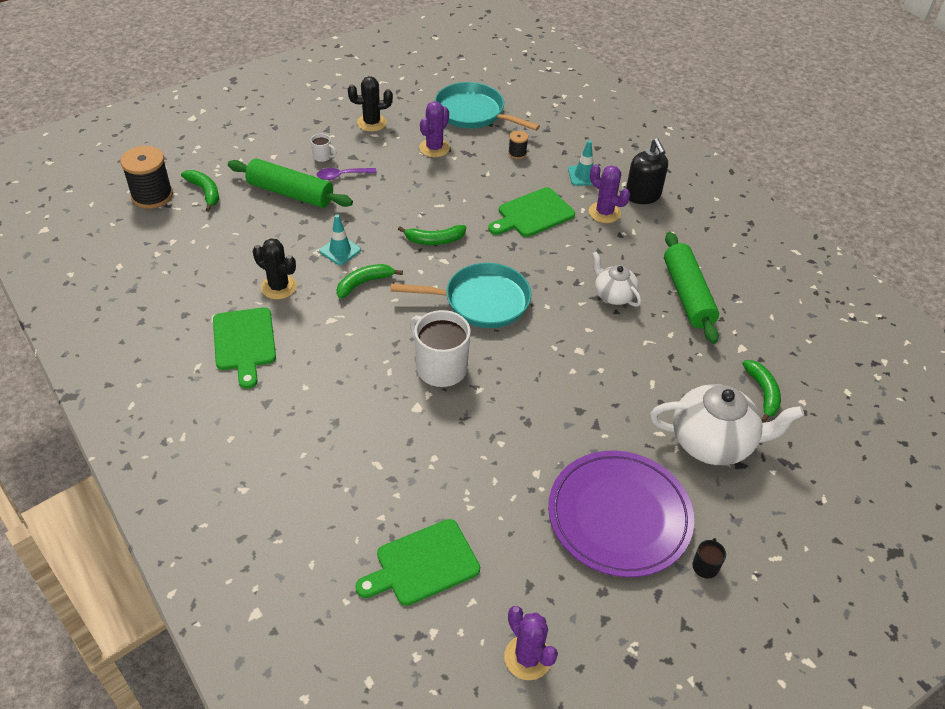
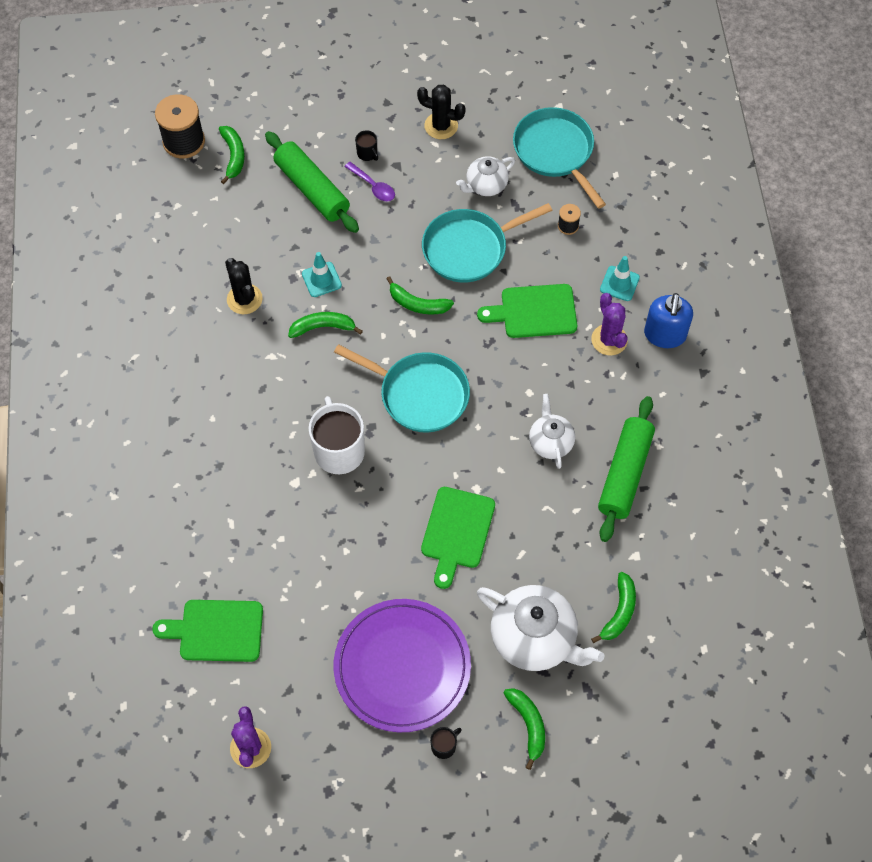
camera: 30 degrees right, 15 degrees up
(244, 342) = (185, 348): green cutting board -> green cutting board (457, 532)
(323, 157) = (367, 153): white mug -> black mug
(342, 176) = (373, 186): purple spoon -> purple spoon turned 150 degrees counterclockwise
(434, 148) = (485, 185): purple cactus -> white teapot
(450, 191) = (469, 248): none -> turquoise pan
(643, 196) = (665, 335): black soap dispenser -> blue soap dispenser
(761, 513) = (528, 725): none -> green banana

